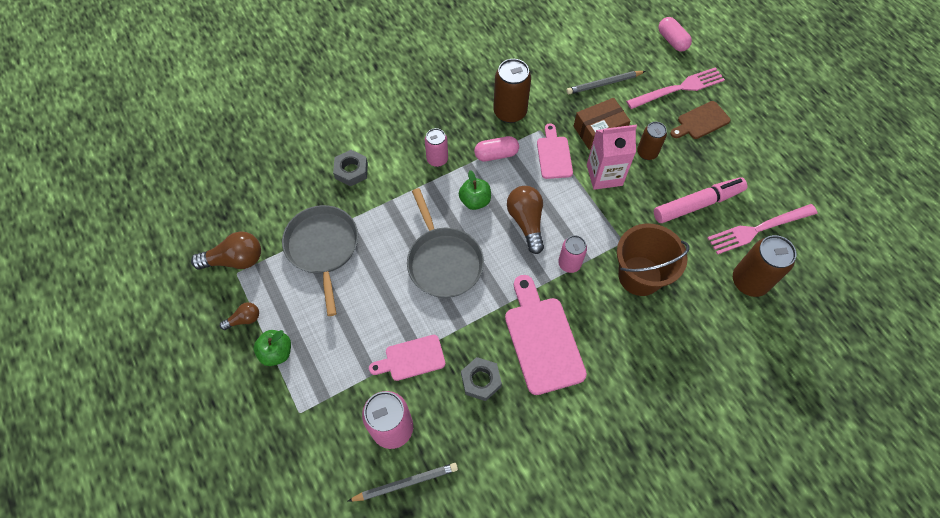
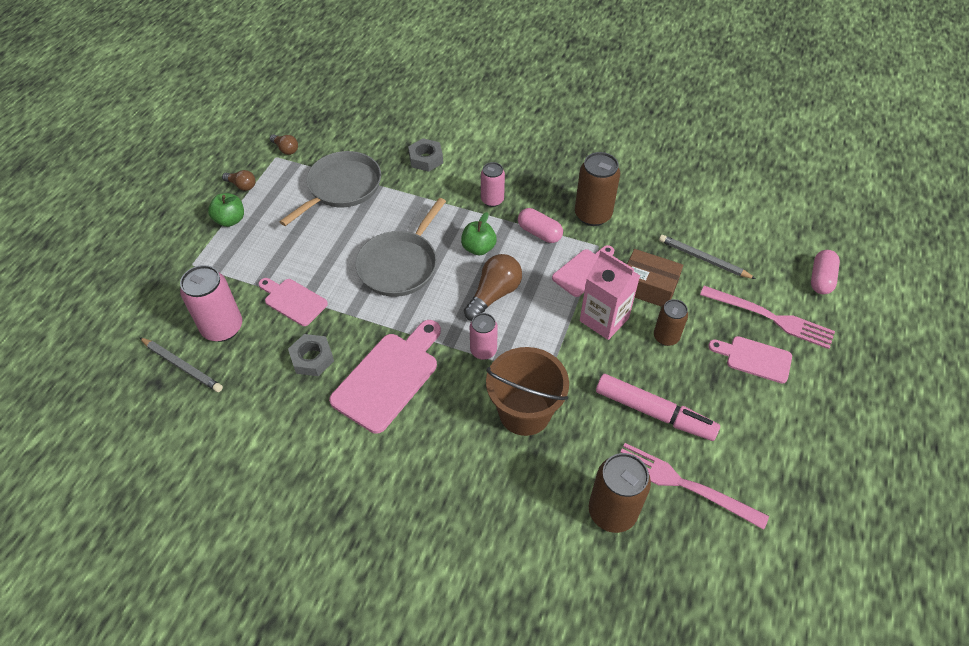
camera: 50 degrees right, 10 degrees down
(235, 260) = (286, 149): brown light bulb -> brown light bulb, size x0.56
(701, 121) = (754, 359): brown cutting board -> pink cutting board

